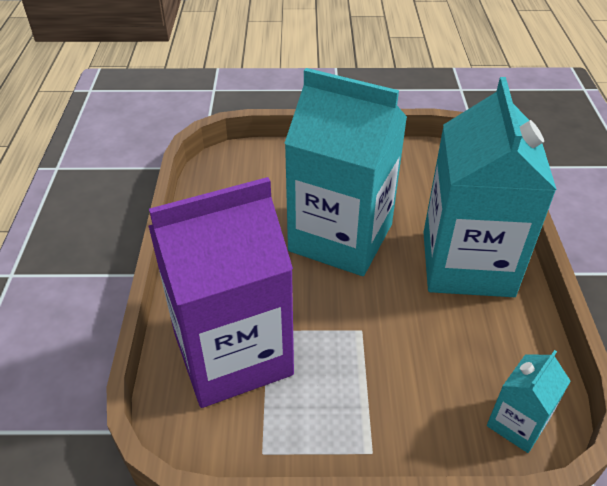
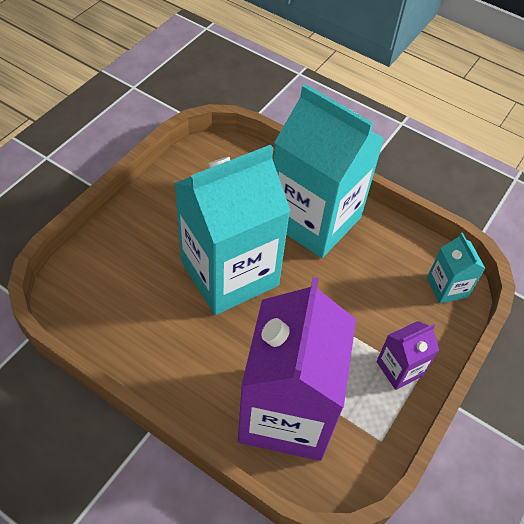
camera: 60 degrees left, 10 degrees up
(363, 427) = (399, 368): none -> purple carton

